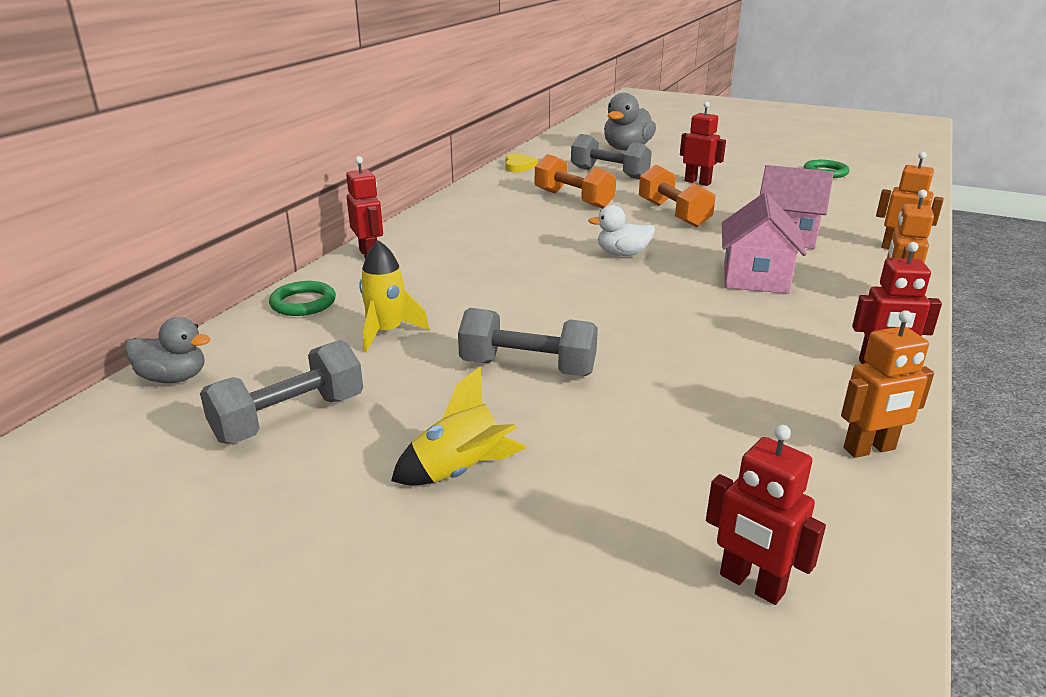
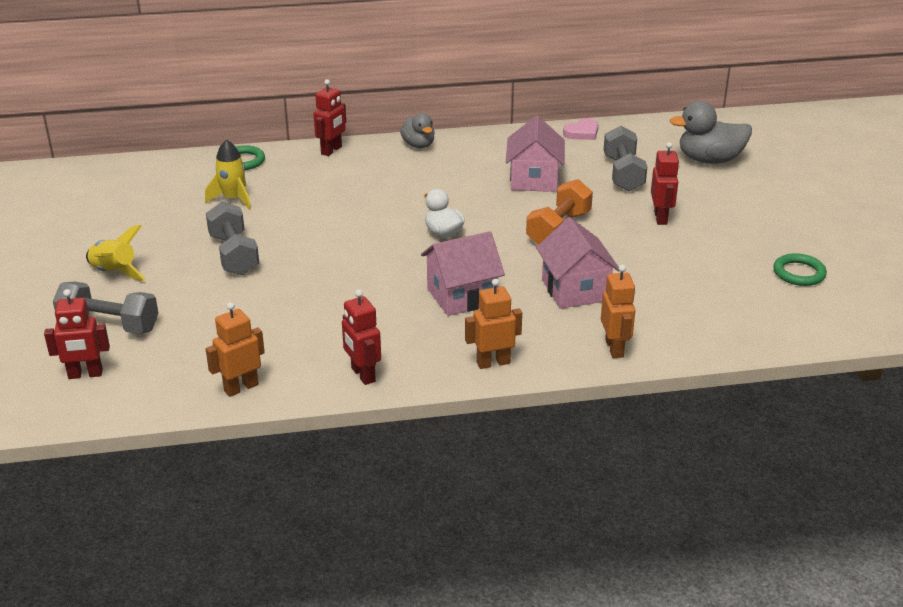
camera: 55 degrees right, 5 degrees up
(173, 378) = (131, 168): grey duck -> grey duck (418, 145)
(289, 418) = (122, 212): grey dumbbell -> grey dumbbell (109, 325)
(518, 166) = (582, 133): yellow heart -> pink heart
(573, 199) = (534, 179): orange dumbbell -> pink house
(751, 584) = (85, 374): red robot -> red robot turned 105 degrees counterclockwise
(869, 449) = (241, 387): orange robot -> orange robot turned 105 degrees clockwise

